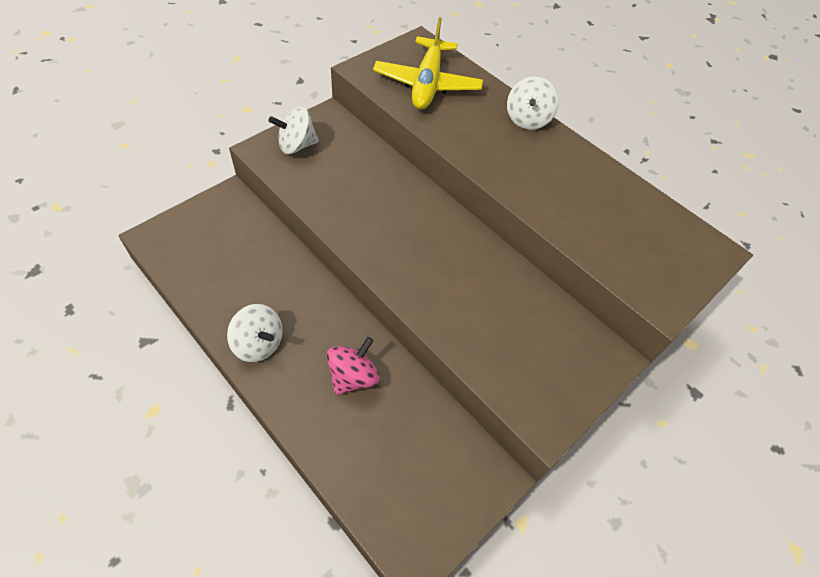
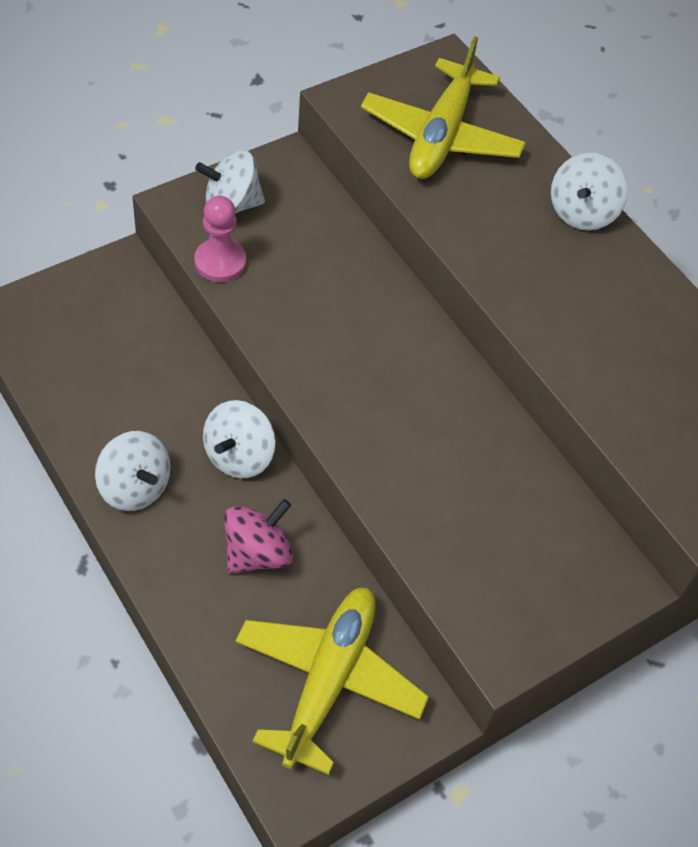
camera: 10 degrees right, 0 degrees up
(295, 182) = (220, 262): none -> pink pawn
(328, 310) = (239, 456): none -> white spinning top
(420, 462) = (328, 679): none -> yellow plane

